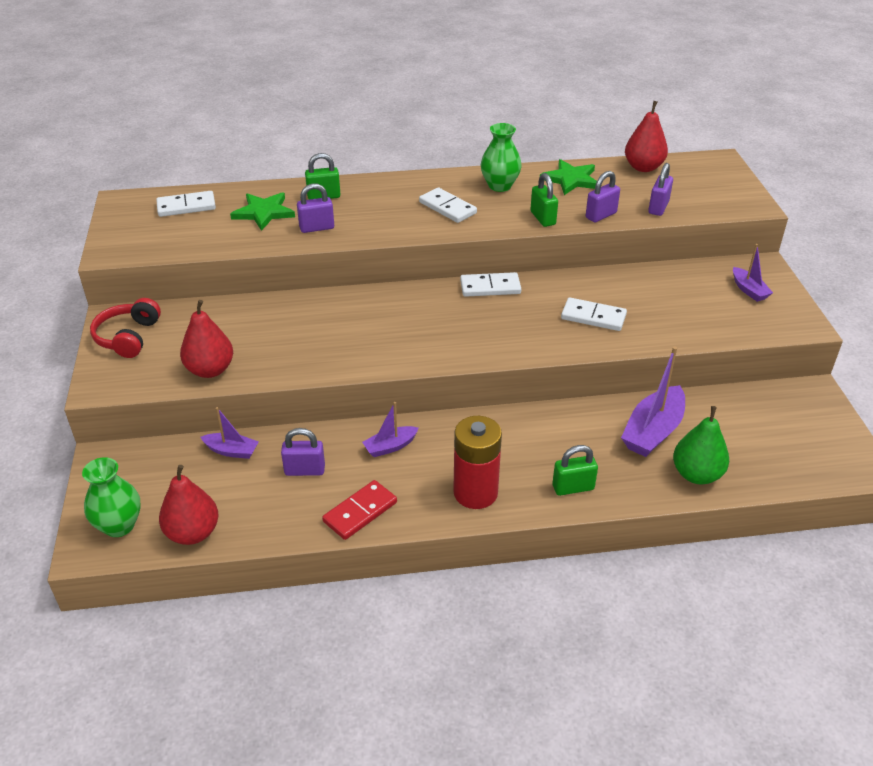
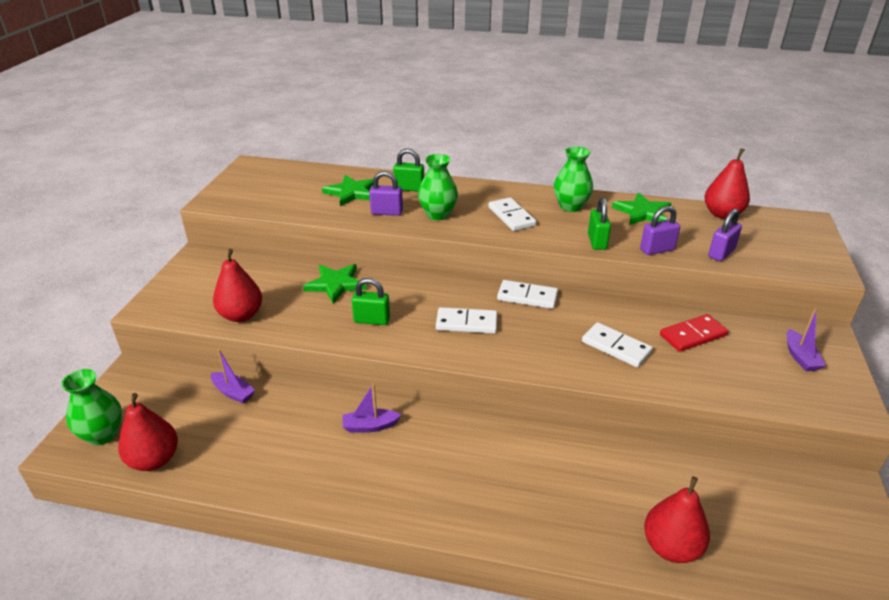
camera: 20 degrees right, 5 degrees down
(128, 337) = (198, 273): red headphones -> none
(186, 206) = (295, 177): white domino -> white domino (466, 323)
(290, 316) = (336, 284): none -> green star
(305, 470) = (282, 428): purple padlock -> none
(360, 512) = (306, 483): red domino -> red domino (692, 335)
(372, 220) = (438, 214): none -> green vase
(475, 492) = (424, 497): red battery -> none
(573, 487) = (526, 521): green padlock -> green padlock (372, 320)
(653, 431) = (641, 483): purple boat -> none
(696, 474) = (671, 547): green pear -> red pear

